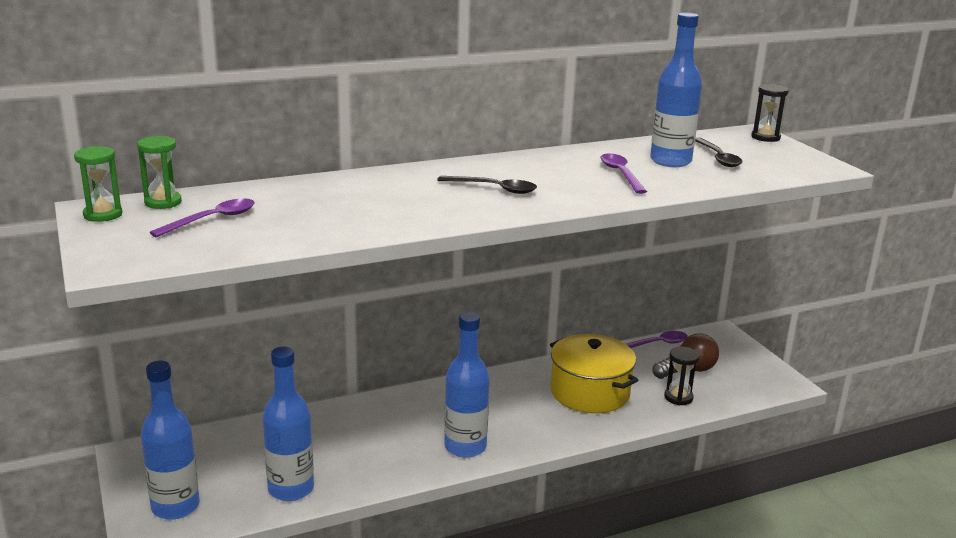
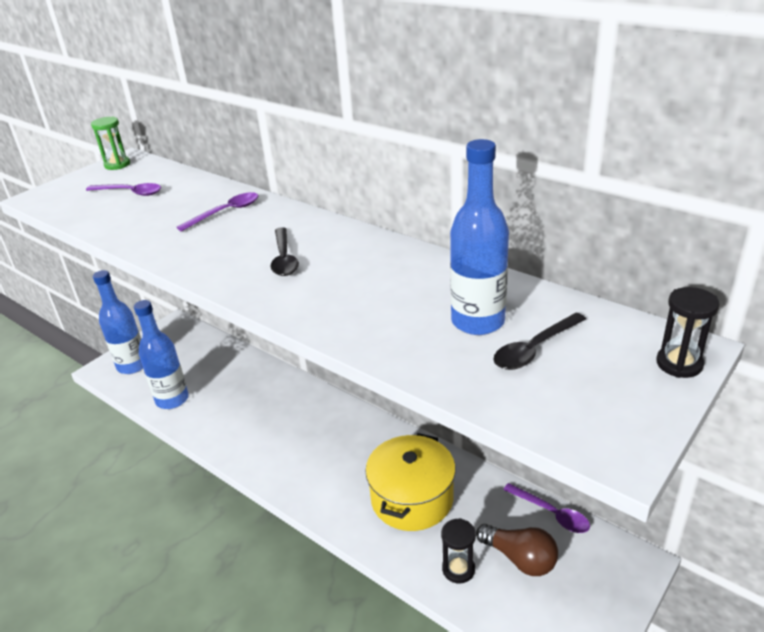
camera: 65 degrees right, 10 degrees up
(163, 202) = (150, 170): green hourglass -> none
(465, 447) = (271, 457): blue bottle -> none
(621, 174) = (396, 305): purple spoon -> purple spoon (225, 212)

